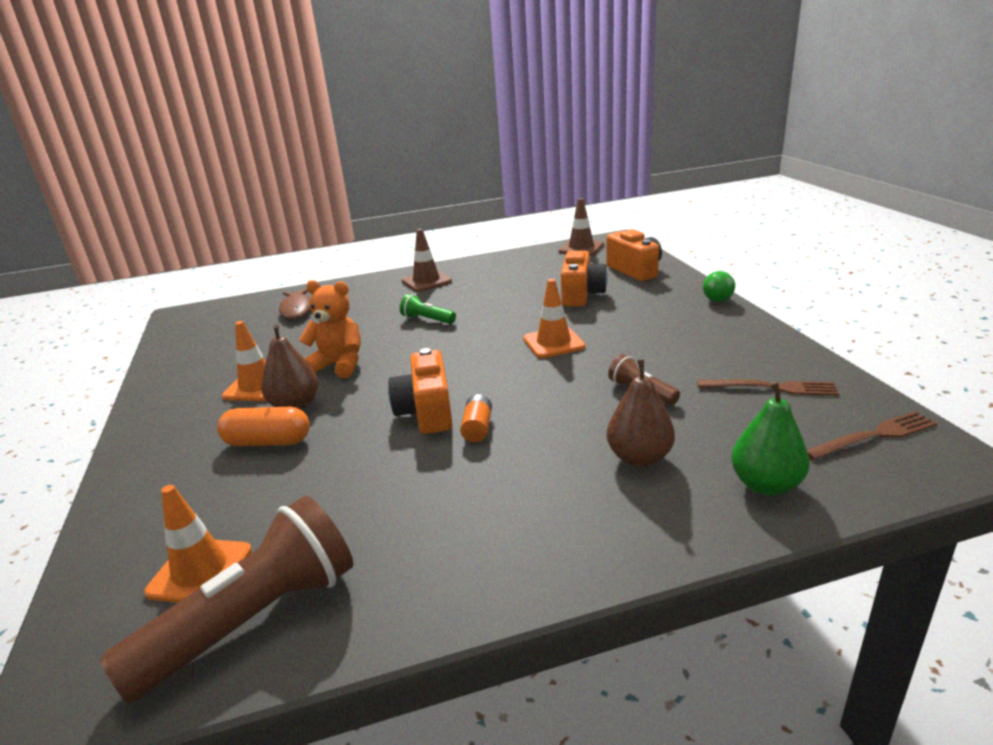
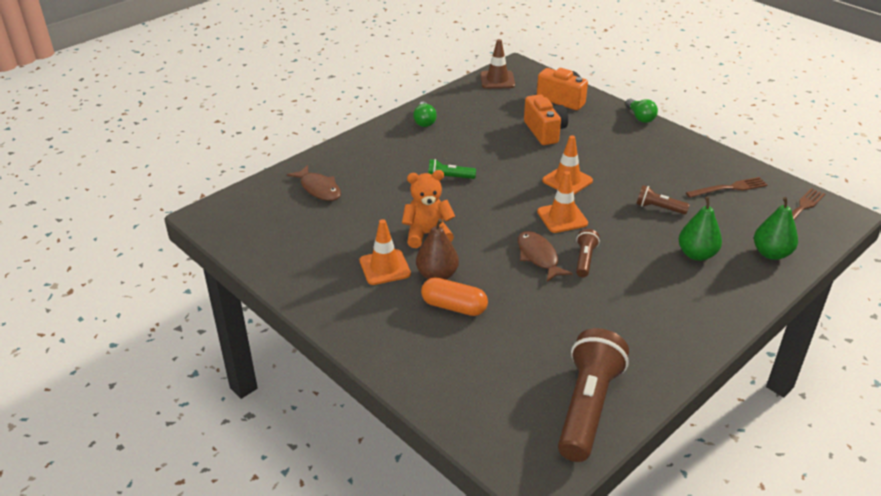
camera: 30 degrees left, 10 degrees up
(200, 571) = (522, 395): orange traffic cone -> orange traffic cone (562, 217)
(268, 442) = (454, 307): orange capsule -> orange capsule turned 45 degrees clockwise
(426, 281) = (402, 138): brown traffic cone -> none
(426, 412) = (538, 257): orange camera -> brown fish
(465, 271) = (424, 121): none -> green light bulb
(477, 428) = (585, 259): orange battery -> brown flashlight
(639, 458) = (696, 254): brown pear -> green pear

